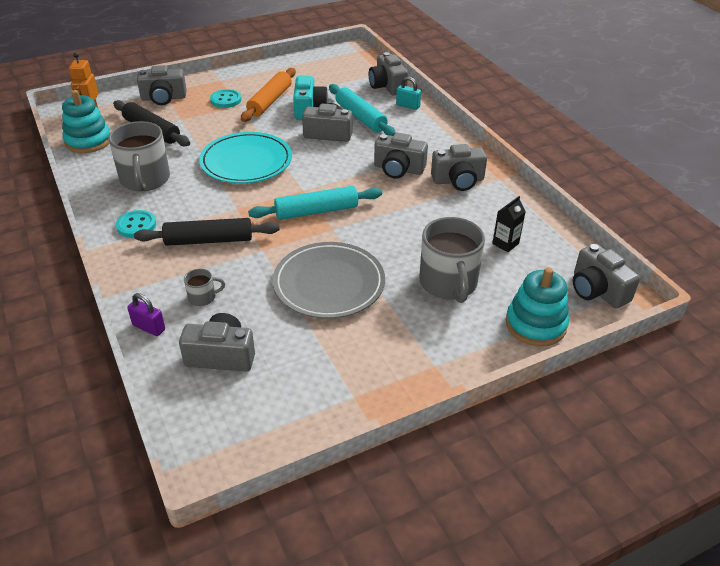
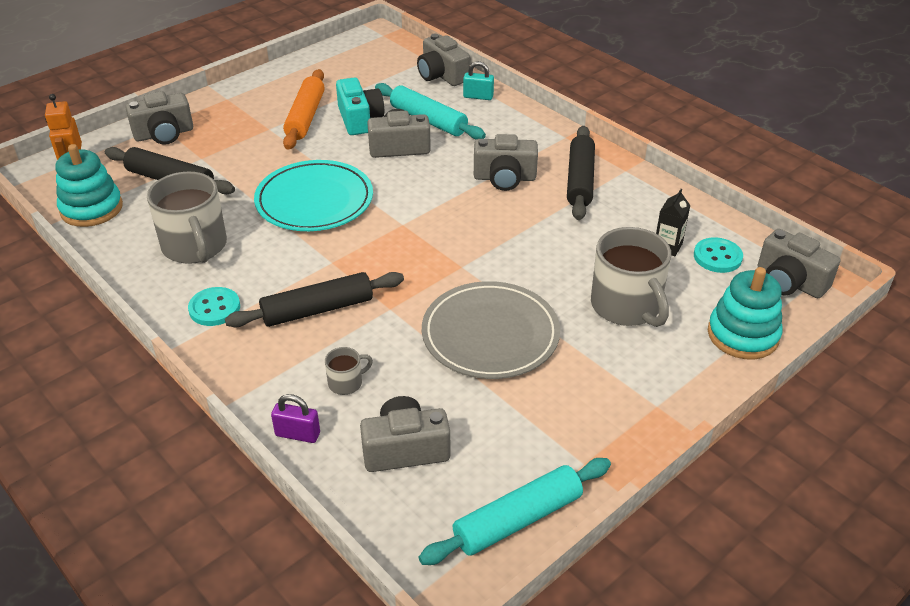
camera: 15 degrees left, 0 degrees up
(226, 100) = (248, 124): turquoise button -> turquoise button (717, 257)
(316, 211) = (432, 248): turquoise rolling pin -> turquoise rolling pin (518, 520)
(458, 181) = (580, 180): grey camera -> black rolling pin

